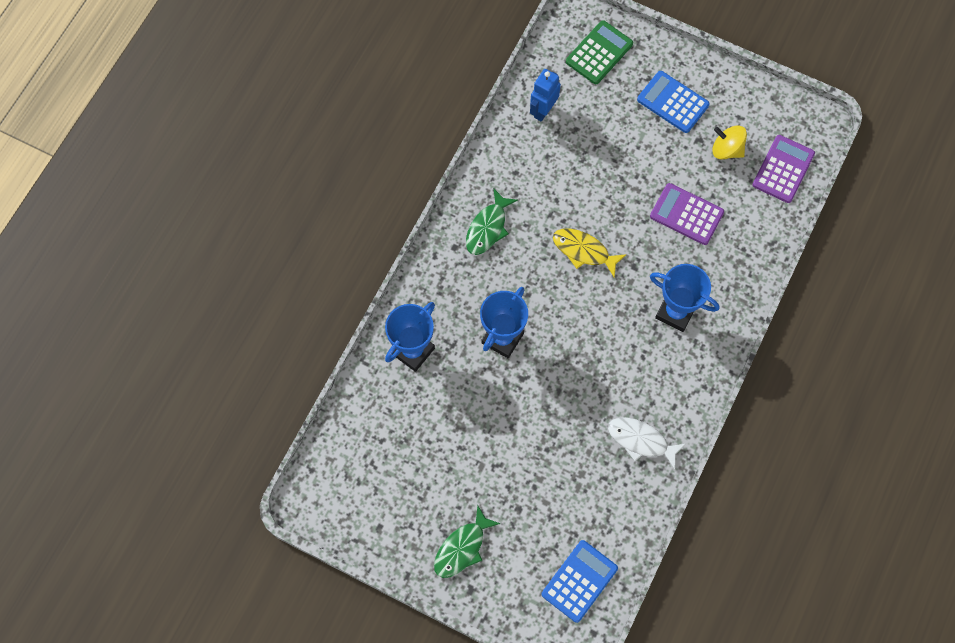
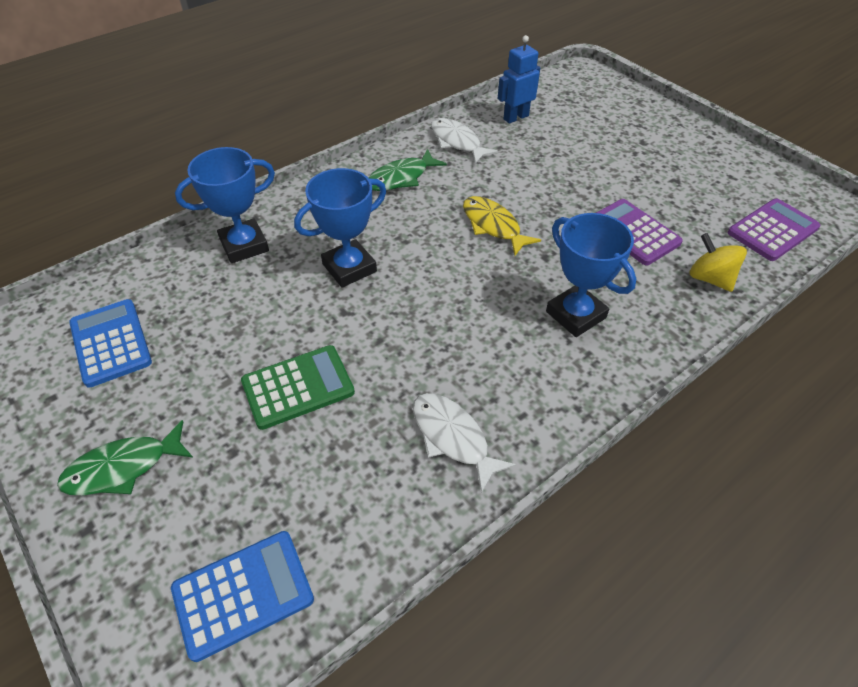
camera: 25 degrees right, 20 degrees down
(510, 164) = (457, 142): none -> white fish
(599, 53) = (595, 97): green calculator -> green calculator (298, 387)
(672, 102) = (657, 146): blue calculator -> blue calculator (110, 343)
(726, 150) = (706, 196): yellow spinning top -> yellow spinning top (710, 278)

